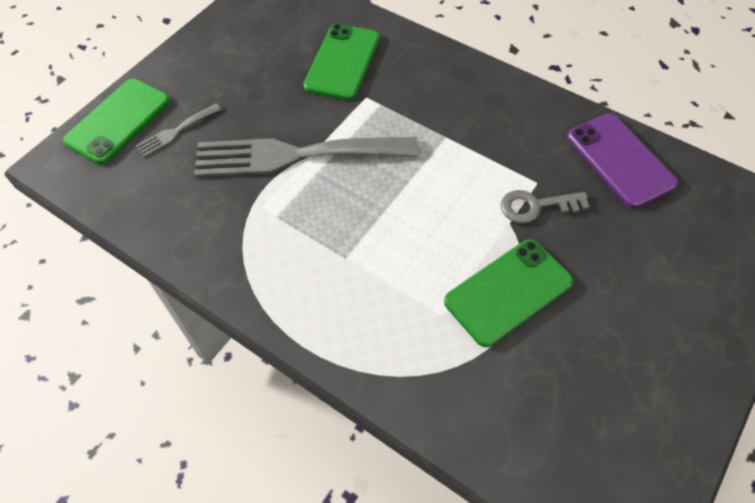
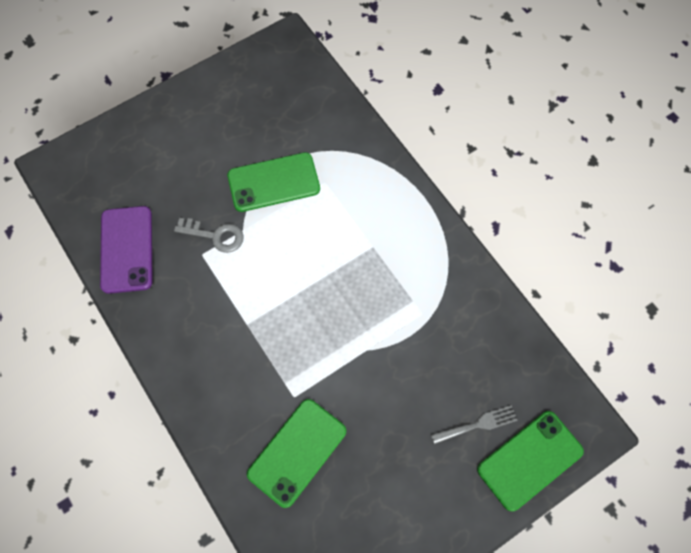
camera: 160 degrees left, 10 degrees up
(294, 155) = (380, 355): grey fork -> none

